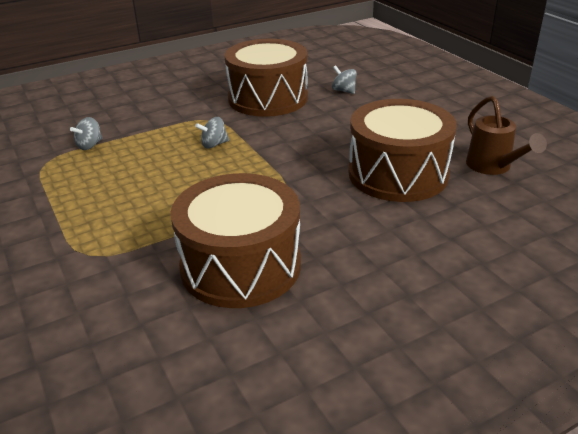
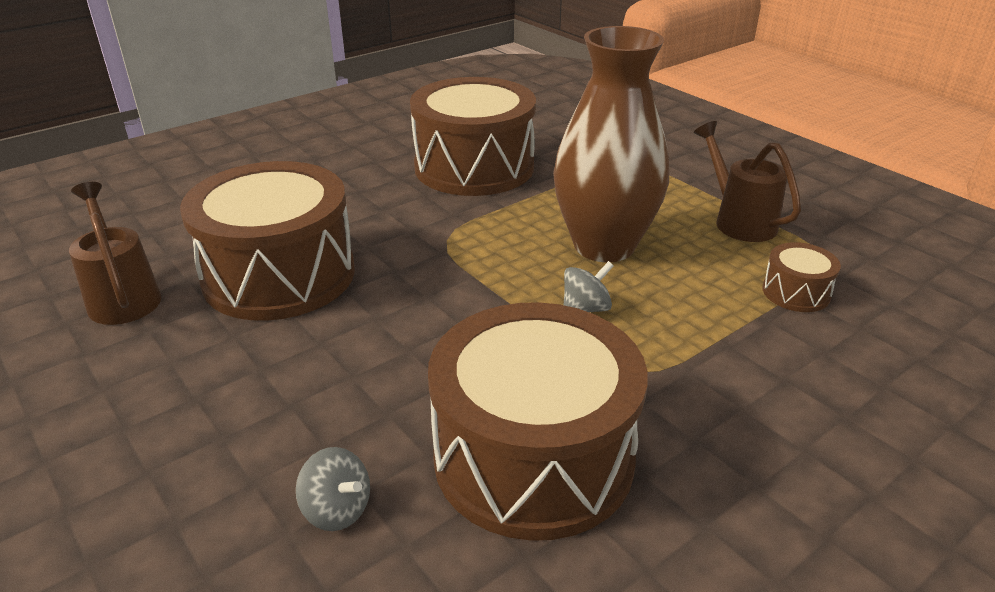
camera: 170 degrees right, 0 degrees up
(64, 191) = (739, 221): none -> brown watering can
(90, 145) = (796, 292): grey spinning top -> brown drum
(176, 179) = (604, 246): none -> brown vase

